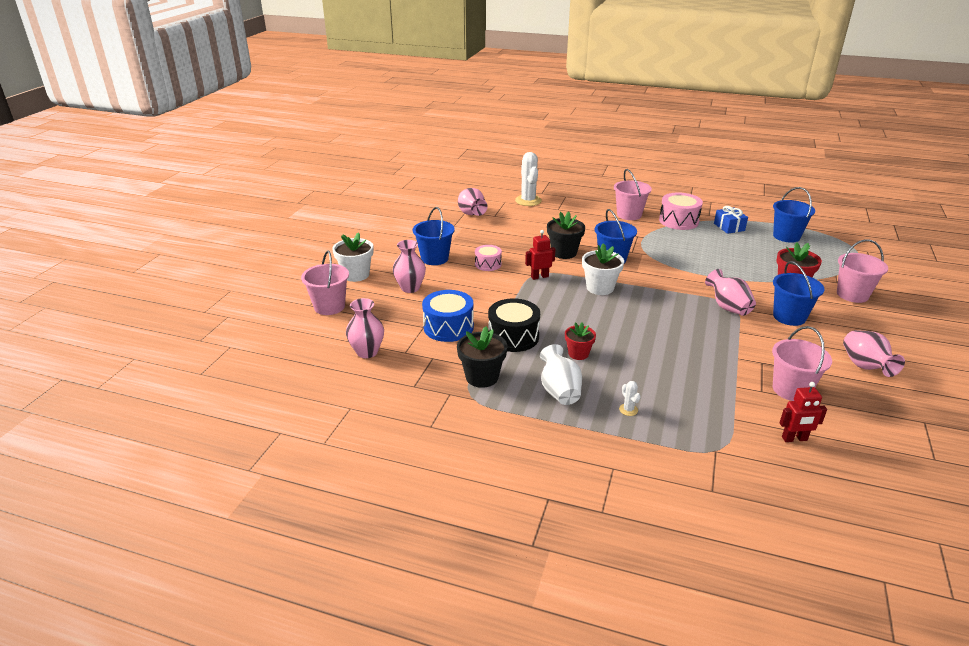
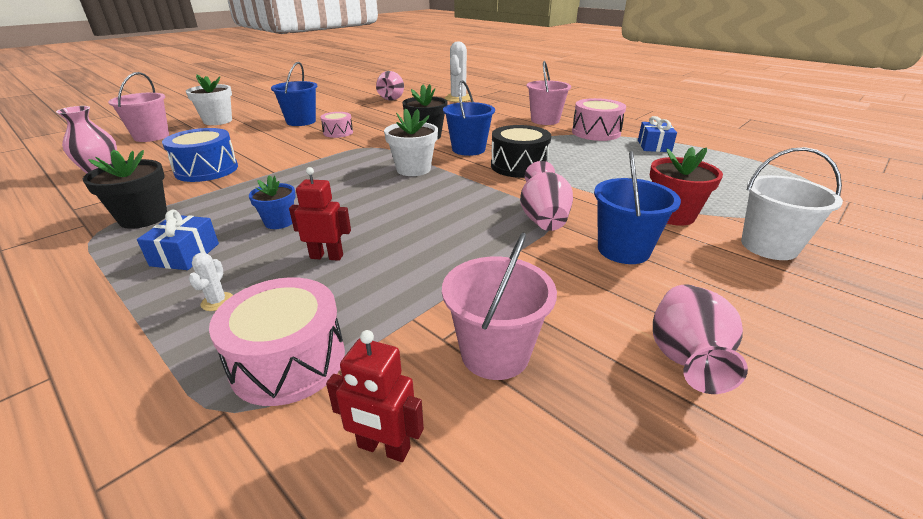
camera: 25 degrees right, 0 degrees up
(410, 288) = (238, 136): pink vase -> none
(513, 337) = (246, 190): black drum -> black drum (519, 166)
(539, 277) = (368, 149): red robot -> red robot (327, 256)
(559, 391) = (185, 254): white vase -> blue gift
(578, 353) = (279, 222): red flower pot -> blue flower pot
(710, 423) = (288, 361): none -> pink drum
(786, 236) = (727, 166): blue bucket -> none
(852, 294) = (769, 246): pink bucket -> white bucket

